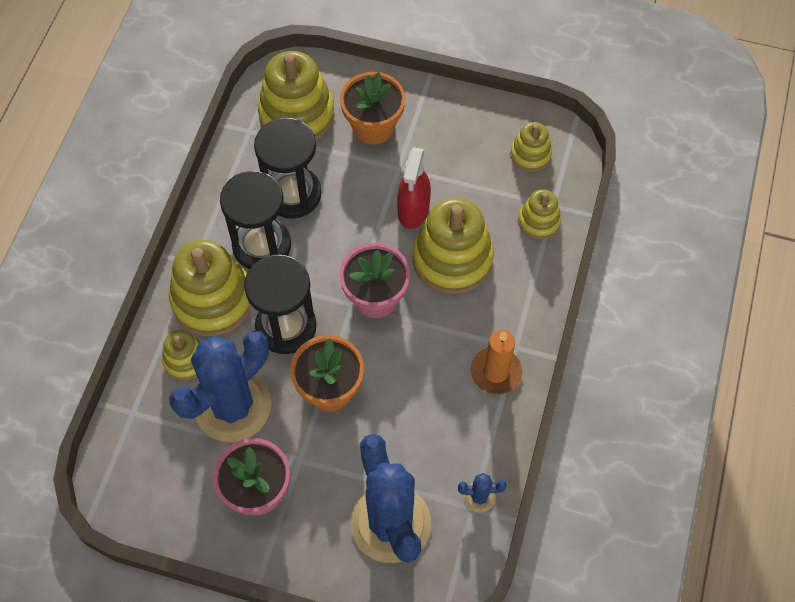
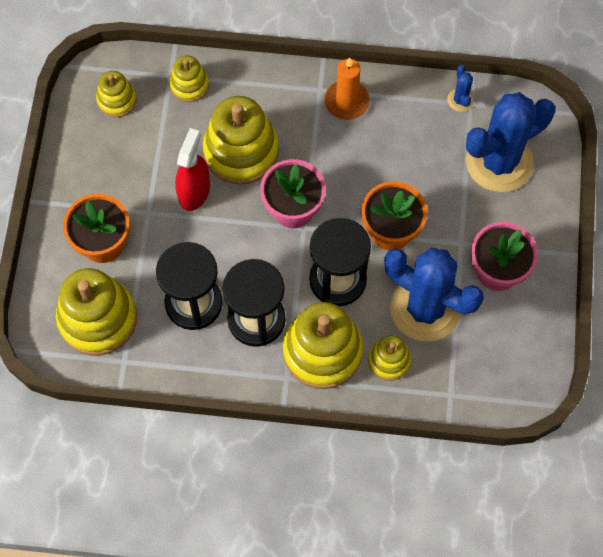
camera: 100 degrees left, 5 degrees up
(413, 210) = (194, 191): red spray bottle -> red spray bottle turned 75 degrees counterclockwise

